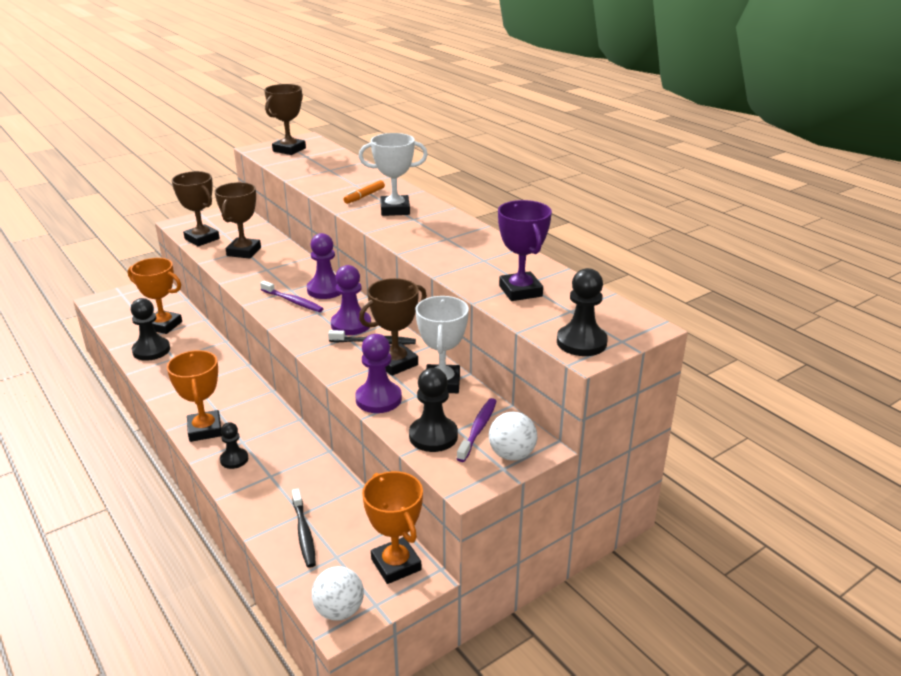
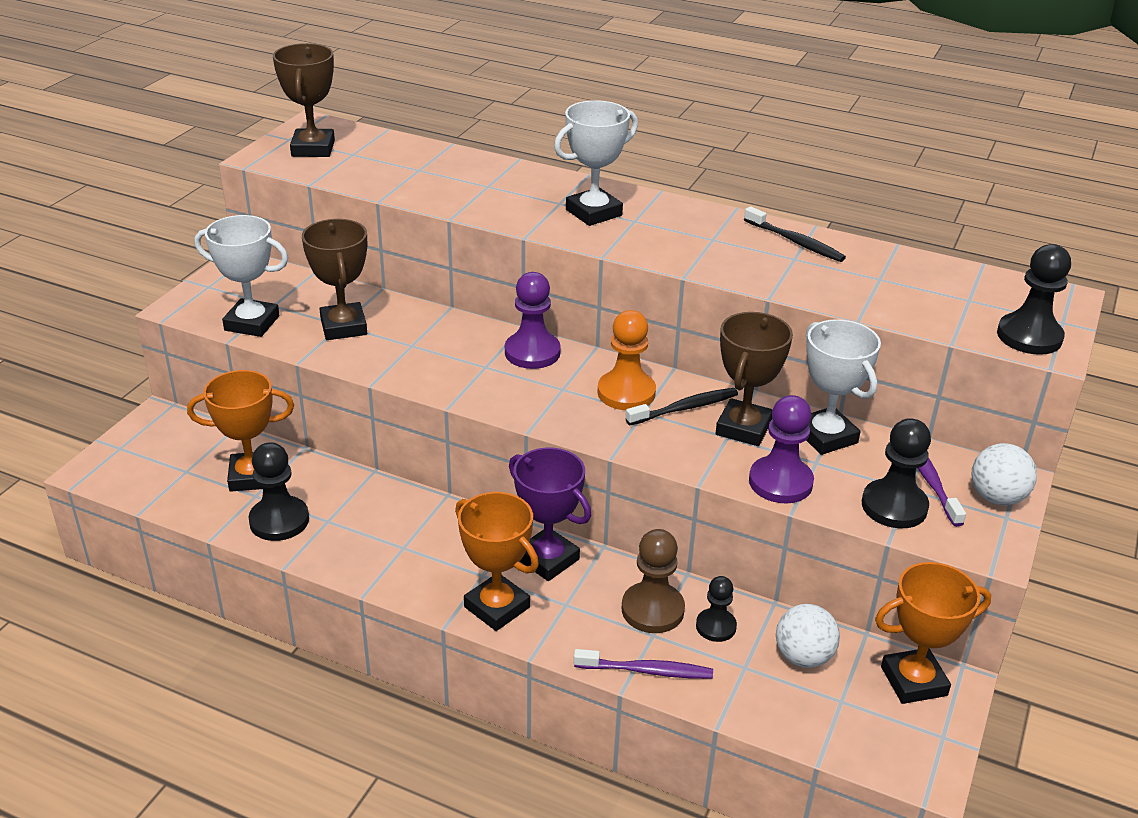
camera: 30 degrees left, 5 degrees up
(202, 239) = (252, 323): brown trophy -> white trophy
(234, 459) = (583, 632): black pawn -> black pawn (716, 626)
(286, 462) = (652, 610): none -> brown pawn
(293, 301) = (510, 382): purple toothbrush -> purple toothbrush (646, 670)
(304, 533) = (775, 689): black toothbrush -> black toothbrush (795, 242)
(339, 610) = (914, 761): white ball -> white ball (803, 657)
(351, 324) = (626, 393): purple pawn -> orange pawn
(364, 196) = (526, 201): orange marker -> none
(396, 564) = (913, 681): orange trophy -> orange trophy turned 45 degrees counterclockwise
(520, 291) = (887, 289): purple trophy -> purple trophy (547, 559)

